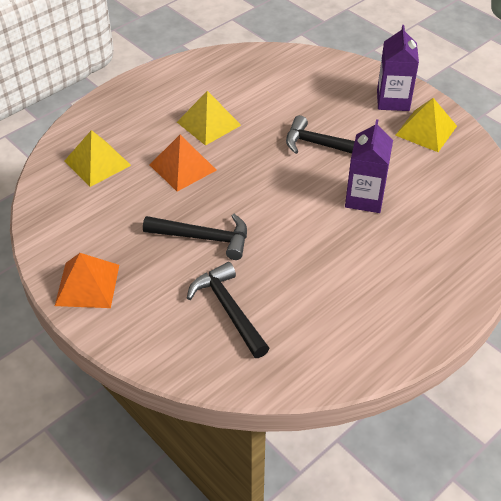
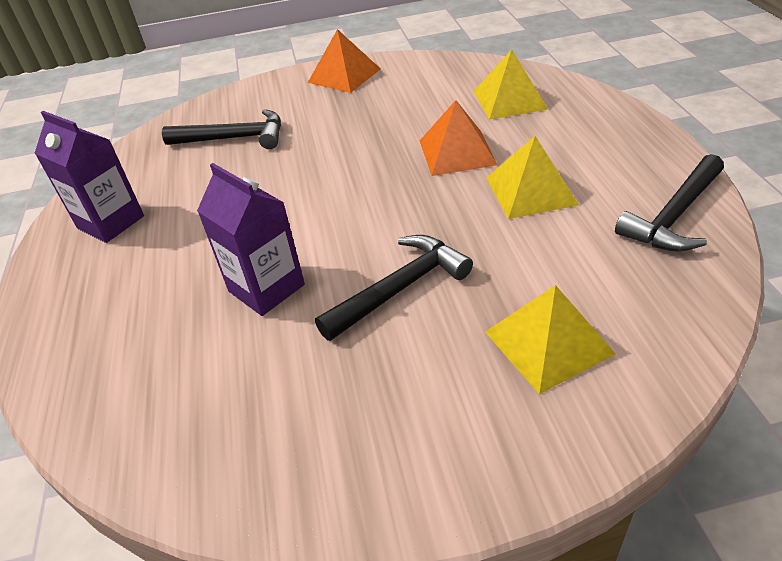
camera: 125 degrees right, 5 degrees down
(203, 238) = (334, 143): black hammer -> black hammer (674, 216)
(393, 100) = (454, 440): purple carton -> purple carton (111, 222)
(426, 130) = (335, 447): yellow pyramid -> yellow pyramid (548, 342)

